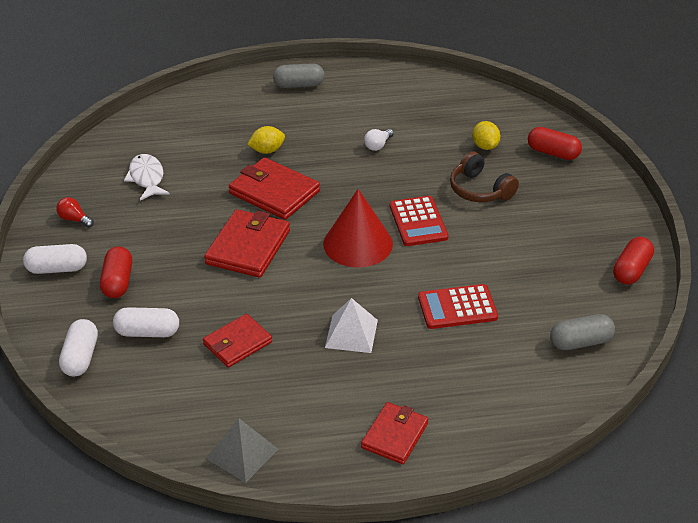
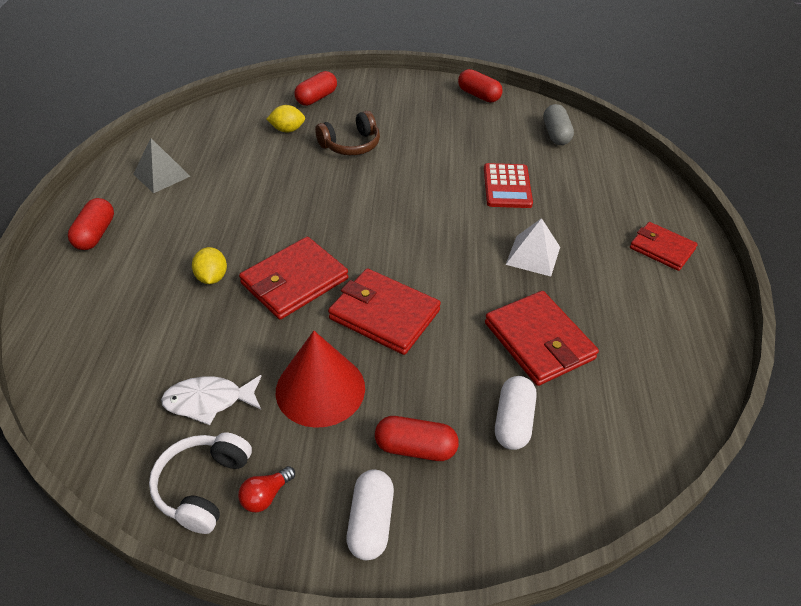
camera: 80 degrees left, 5 degrees up
(80, 192) = (203, 486): none -> white headphones
(81, 357) = (551, 497): white capsule -> none
(237, 343) = (539, 341): red wallet -> red wallet, size x1.52
(242, 453) = (694, 354): grey pyramid -> grey pyramid (161, 175)
(299, 85) = (95, 234): grey capsule -> red capsule
(358, 243) = (403, 231): red cone -> red cone (320, 389)
(378, 145) = (250, 193): white light bulb -> none
(418, 222) = (383, 188): red calculator -> none

